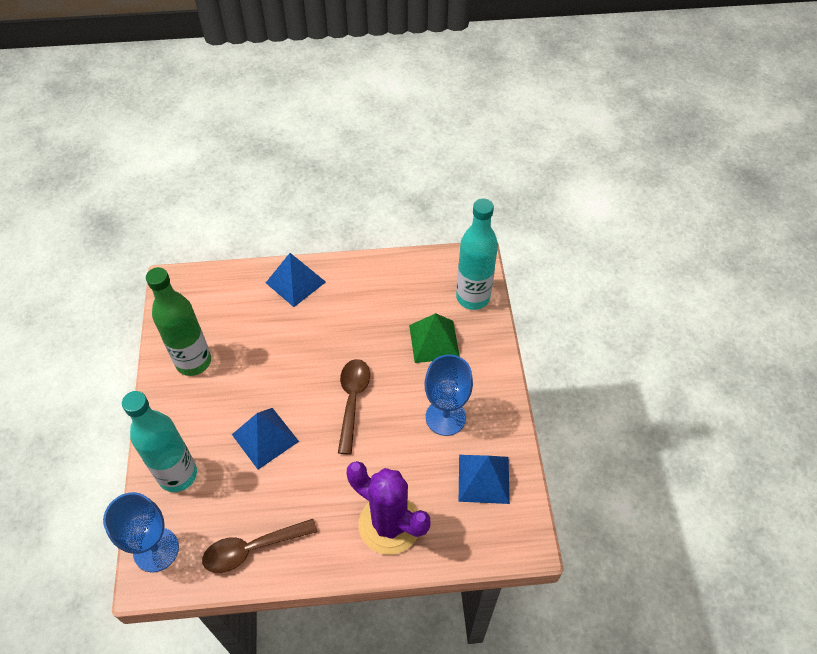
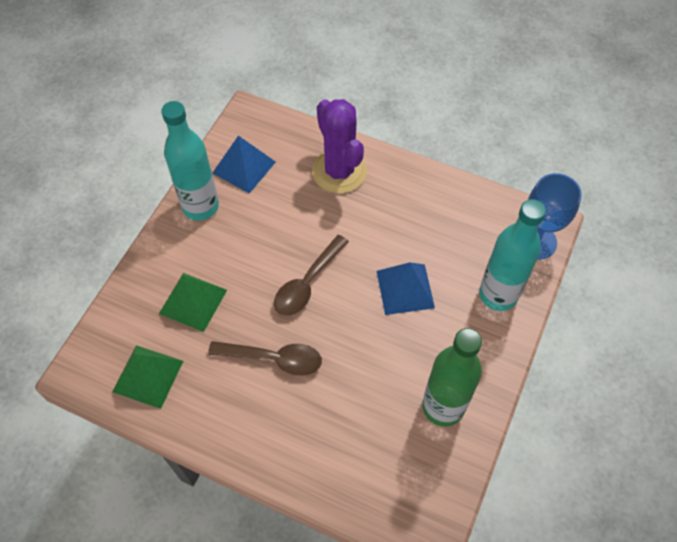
camera: 150 degrees left, 5 degrees up
(252, 548) = (456, 205): brown spoon -> brown spoon (274, 359)
(295, 282) = (286, 452): blue pyramid -> none
(425, 279) = (148, 376): none -> green pyramid
(445, 417) = (237, 227): blue goblet -> none
(473, 297) = (119, 328): turquoise bottle -> turquoise bottle (200, 206)

